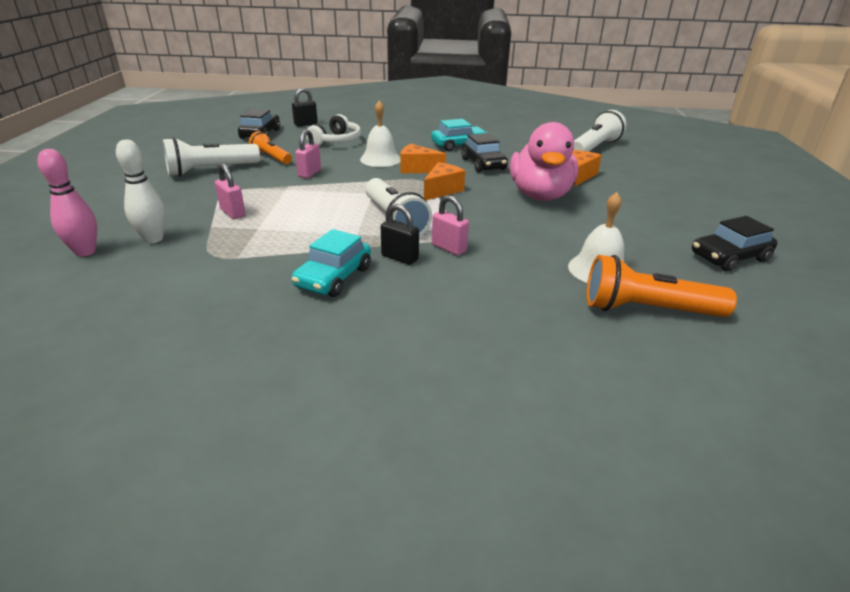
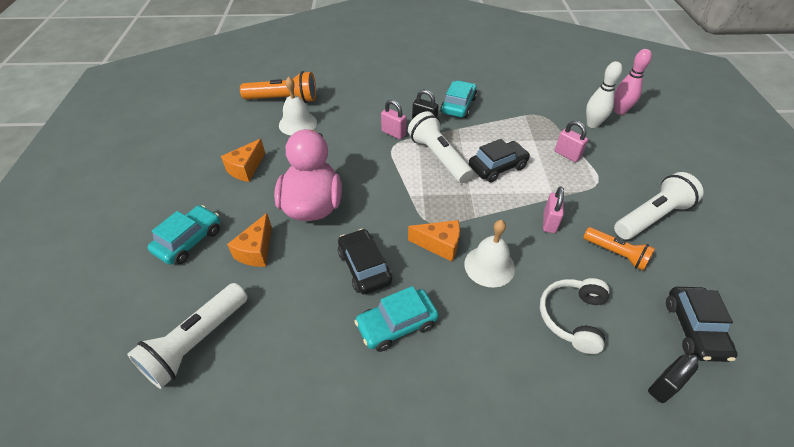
camera: 175 degrees right, 15 degrees up
(442, 190) = (406, 204): orange cheese -> orange cheese (246, 169)
(646, 184) = (189, 241): none -> turquoise car
(729, 257) = (200, 141): black car -> black car (497, 167)

